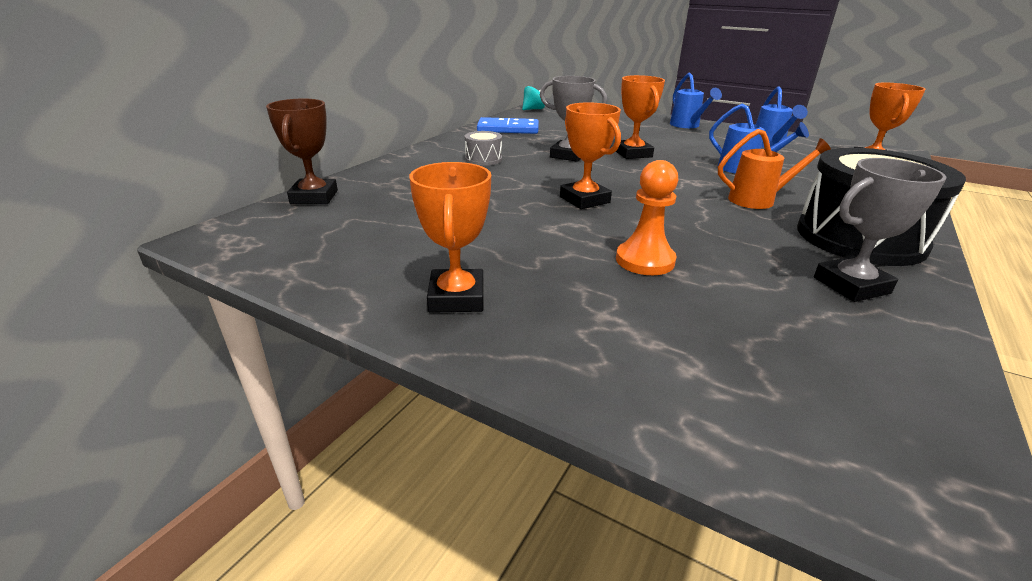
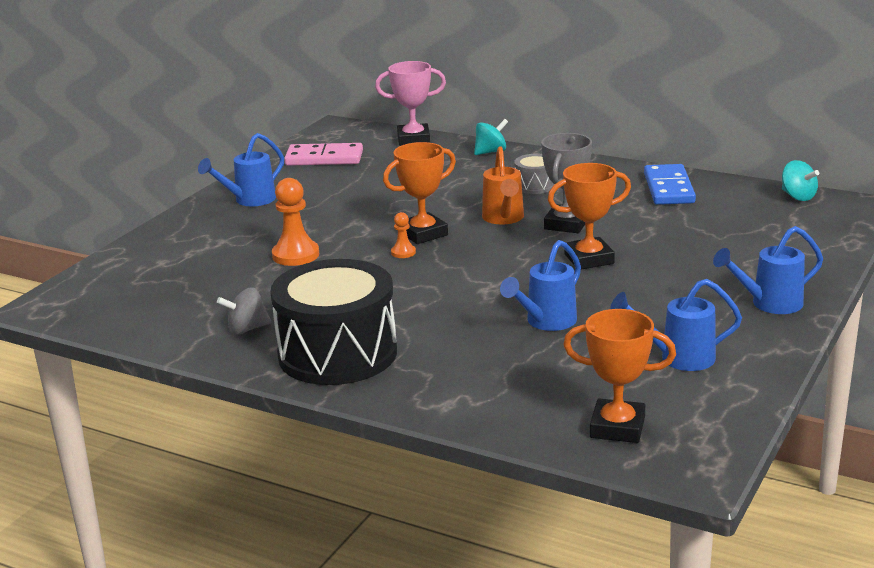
camera: 90 degrees right, 5 degrees down
(314, 197) = (413, 139): brown trophy -> pink trophy
(329, 246) = (324, 158): none -> pink domino
(388, 169) = (491, 152): none -> turquoise spinning top
(456, 297) = (249, 200): orange trophy -> blue watering can
(629, 208) = (403, 252): none -> orange pawn
(758, 200) = (435, 317): orange watering can -> orange watering can (504, 219)
(851, 285) = (247, 329): grey trophy -> grey spinning top

